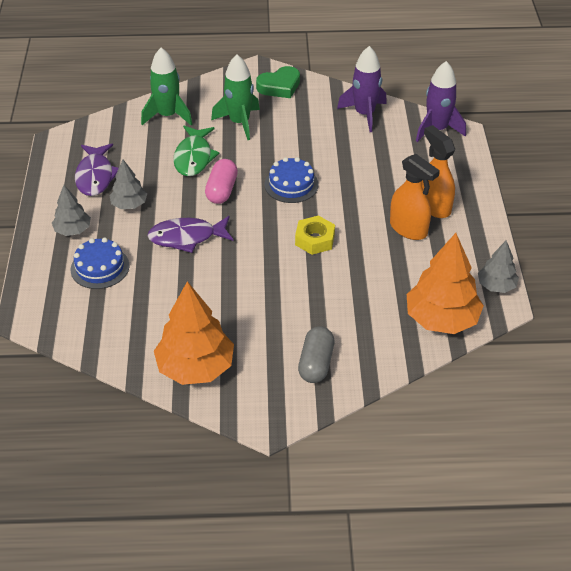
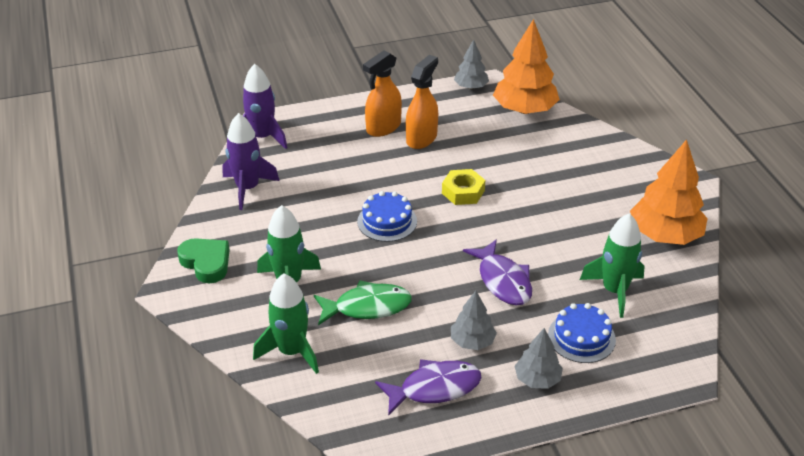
camera: 105 degrees left, 5 degrees down
(140, 305) = (614, 291): none -> green rocket
(222, 190) = (417, 271): pink capsule -> none
(316, 364) = (614, 167): grey capsule -> none

